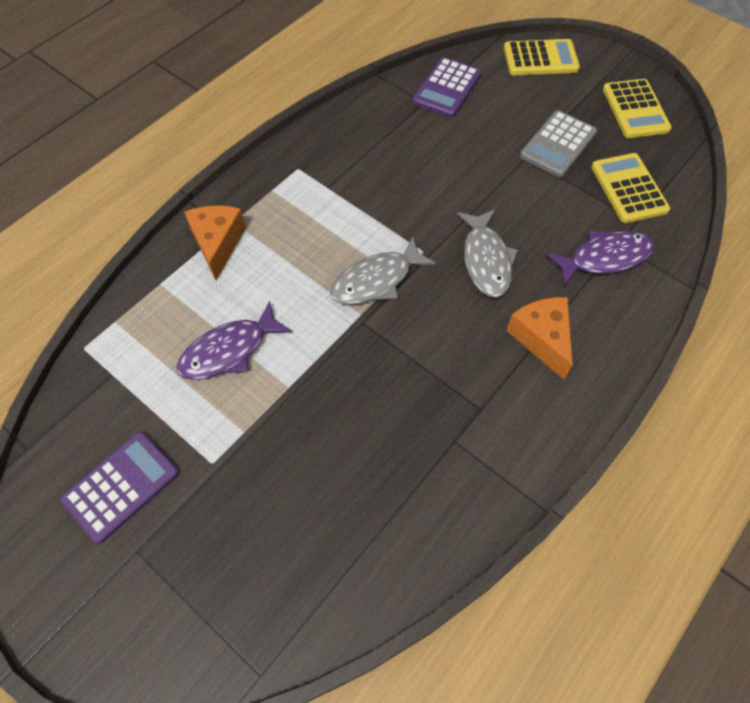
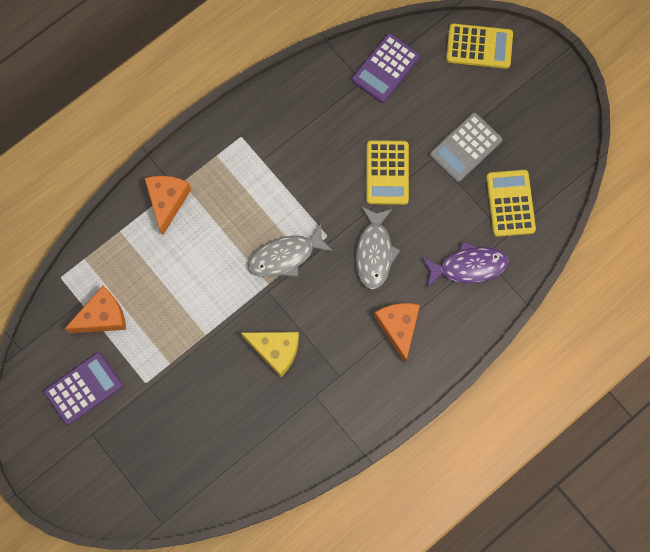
camera: 10 degrees right, 15 degrees up
(143, 387) = (102, 316): none -> orange cheese
(229, 350) = (166, 298): purple fish -> none
(387, 392) = (275, 351): none -> yellow cheese
(635, 109) = (545, 120): yellow calculator -> yellow calculator (387, 173)

